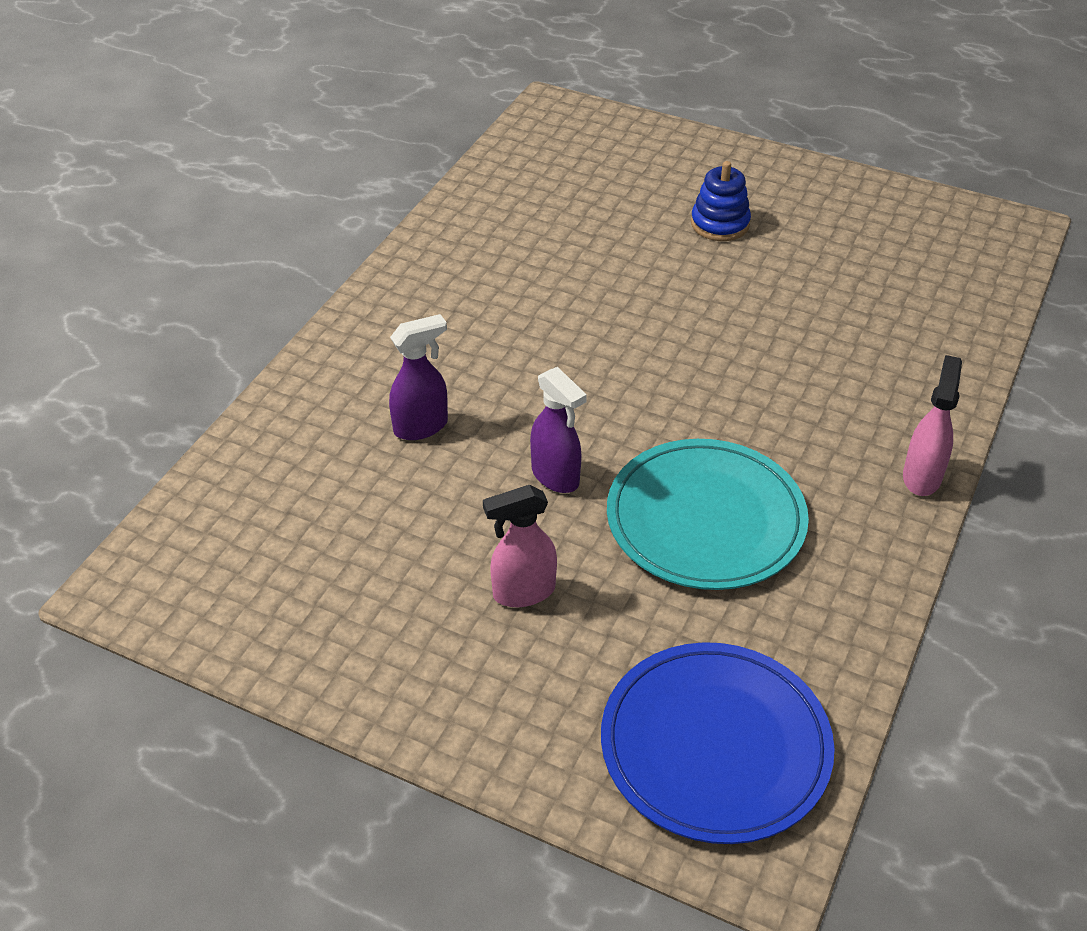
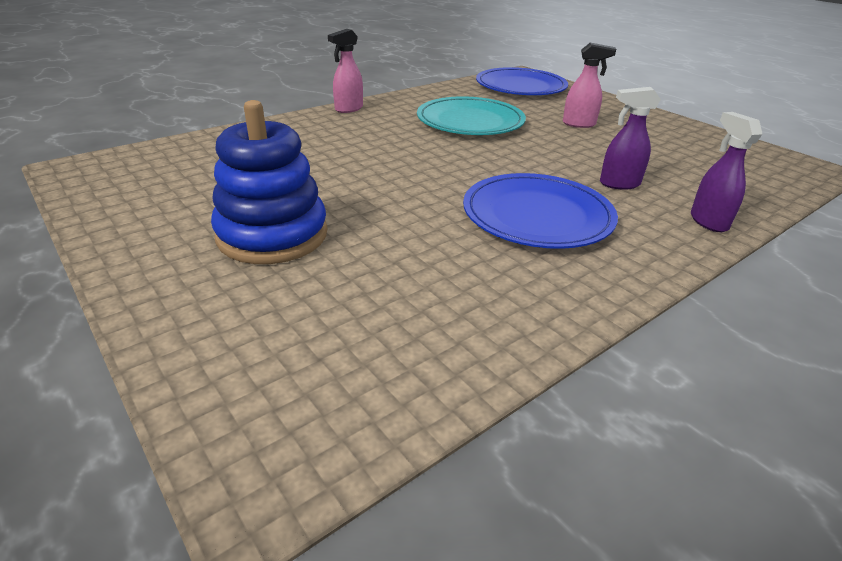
camera: 155 degrees left, 10 degrees down
(499, 332) = (537, 215): none -> blue plate
(556, 477) = (539, 148): purple spray bottle -> purple spray bottle (708, 221)
(720, 224) = (272, 235): blue stacking toy -> blue stacking toy, size x1.79

